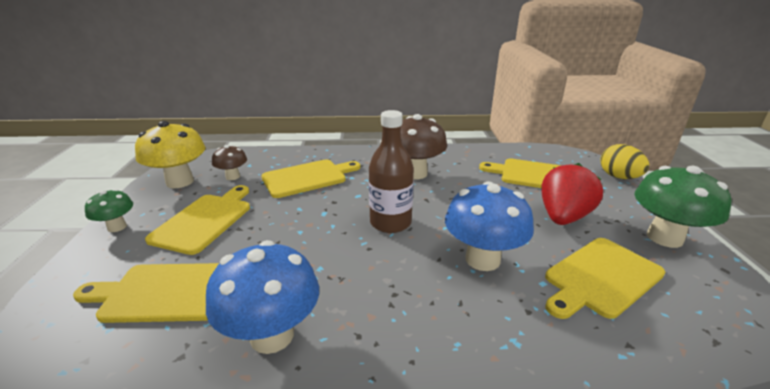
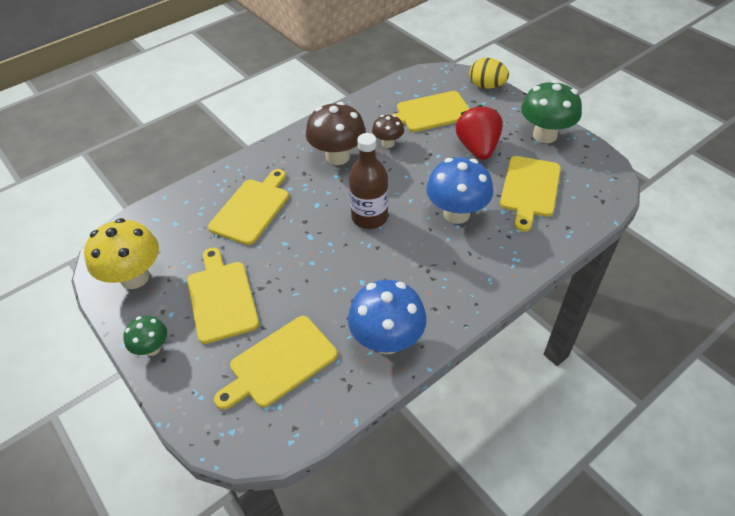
camera: 35 degrees left, 20 degrees up
(233, 177) = (179, 244): brown mushroom -> brown mushroom (388, 143)

